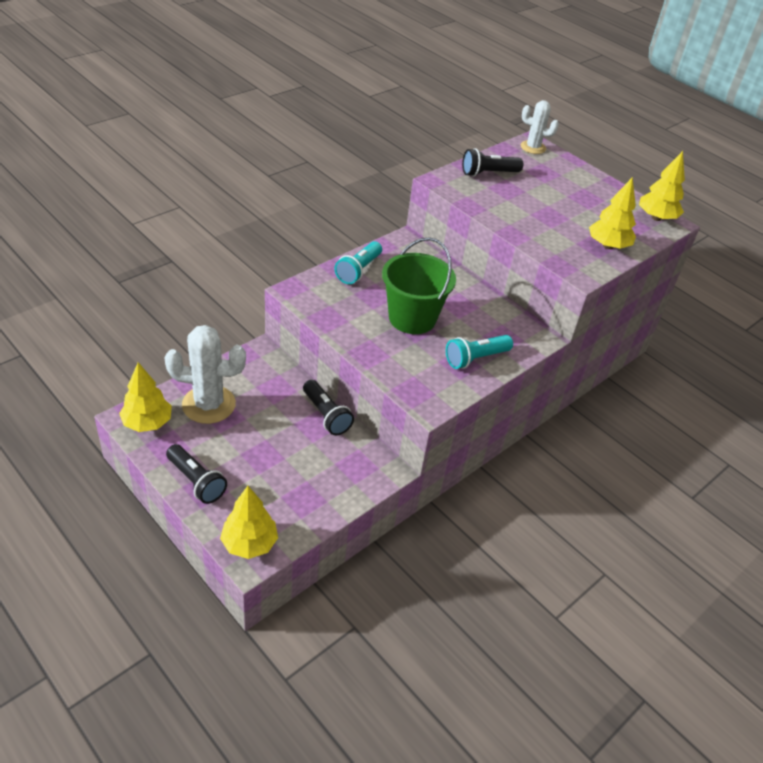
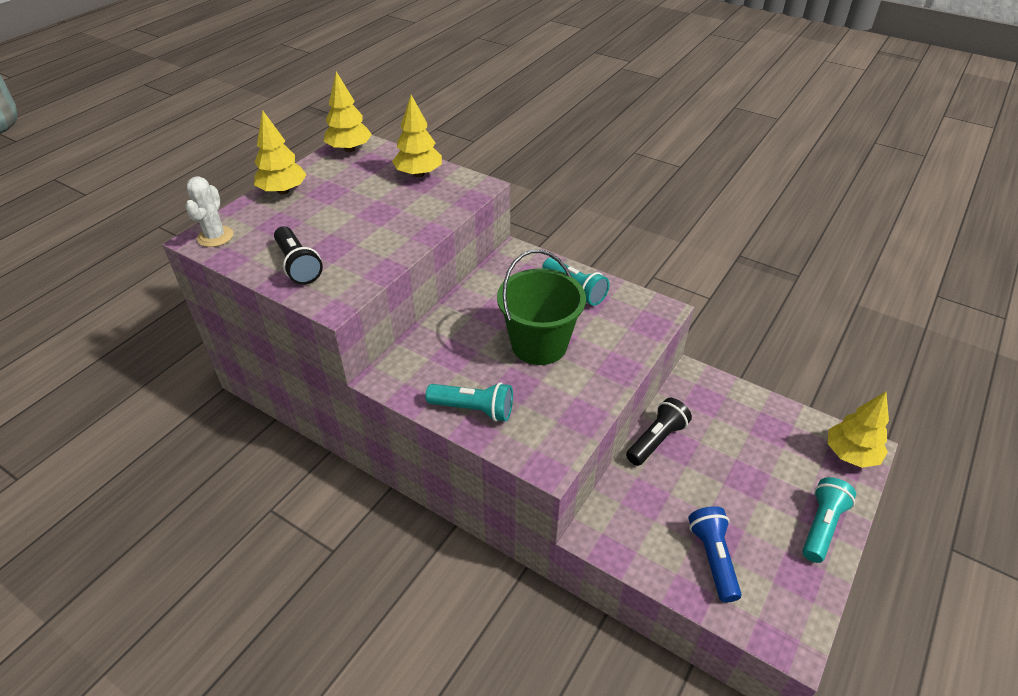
camera: 100 degrees left, 0 degrees up
(147, 423) = (784, 614): yellow tree -> yellow tree (283, 191)
(196, 481) = (821, 526): black flashlight -> turquoise flashlight
(209, 404) = (713, 558): white cactus -> blue flashlight

